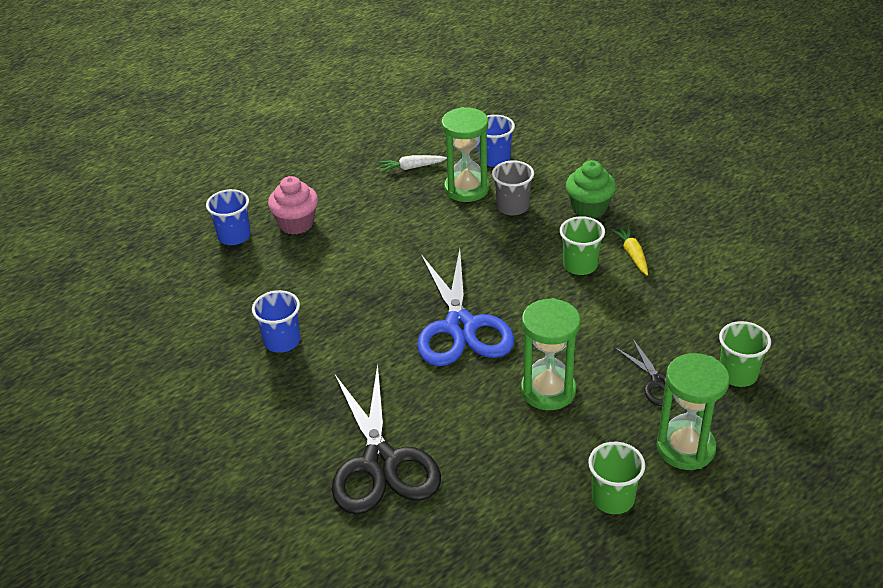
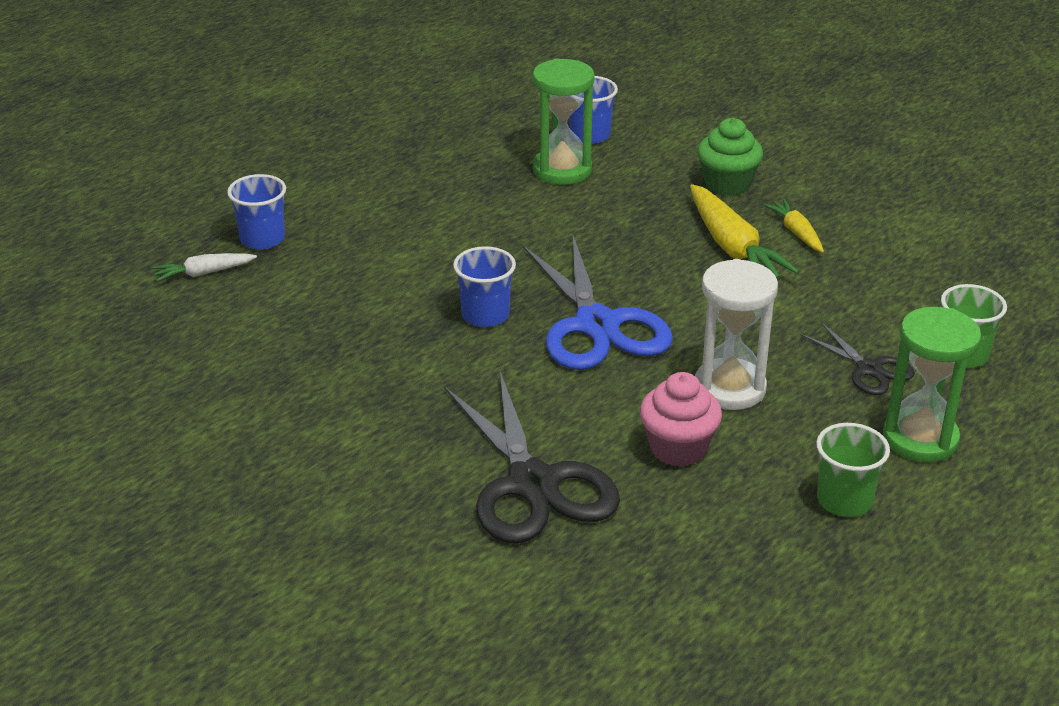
camera: 10 degrees left, 5 degrees down
(282, 341) = (362, 355): blue cup -> blue cup (485, 315)
(296, 223) = (344, 220): pink cupcake -> pink cupcake (678, 448)
(411, 167) = (482, 149): white carrot -> white carrot (203, 273)
(512, 207) = (628, 187): grey cup -> none
(548, 390) = (729, 388): green hourglass -> white hourglass
(580, 265) = (733, 247): green cup -> yellow carrot

